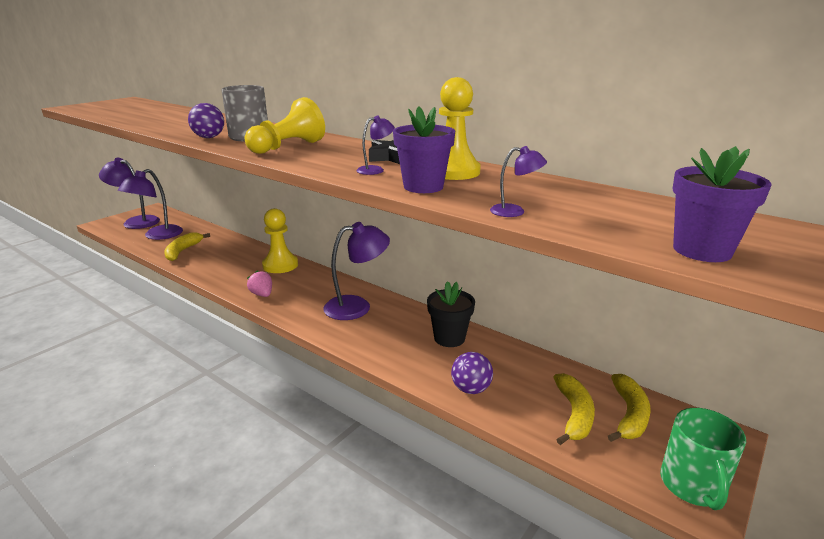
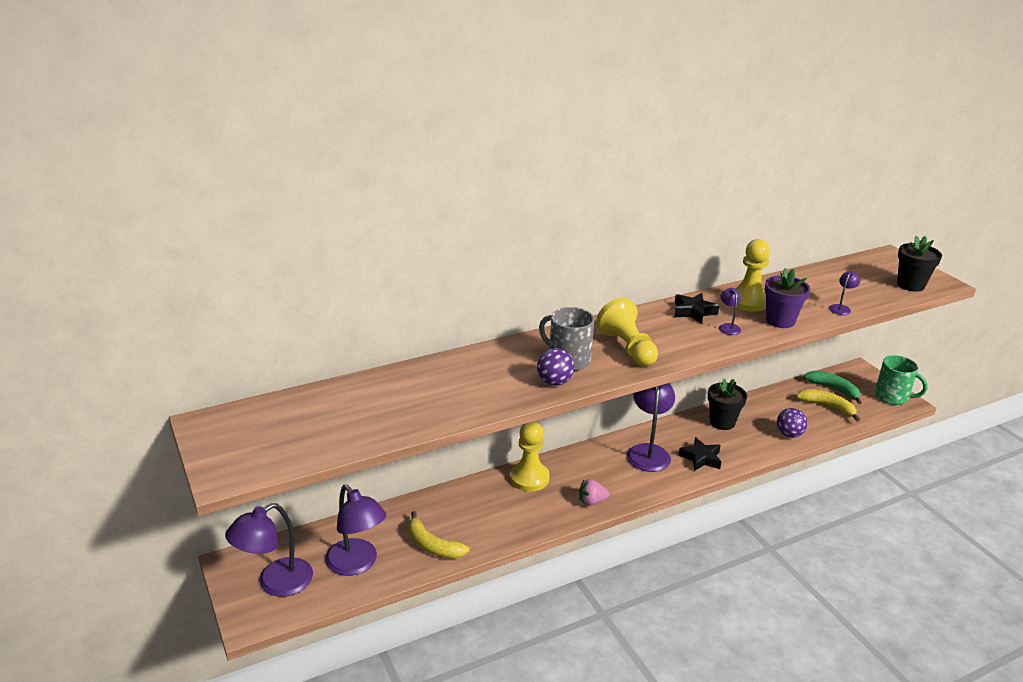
camera: 65 degrees left, 5 degrees up
(369, 336) = (701, 458): none -> black star
(629, 415) = (833, 389): yellow banana -> green banana
(702, 250) = (910, 285): purple flower pot -> black flower pot

